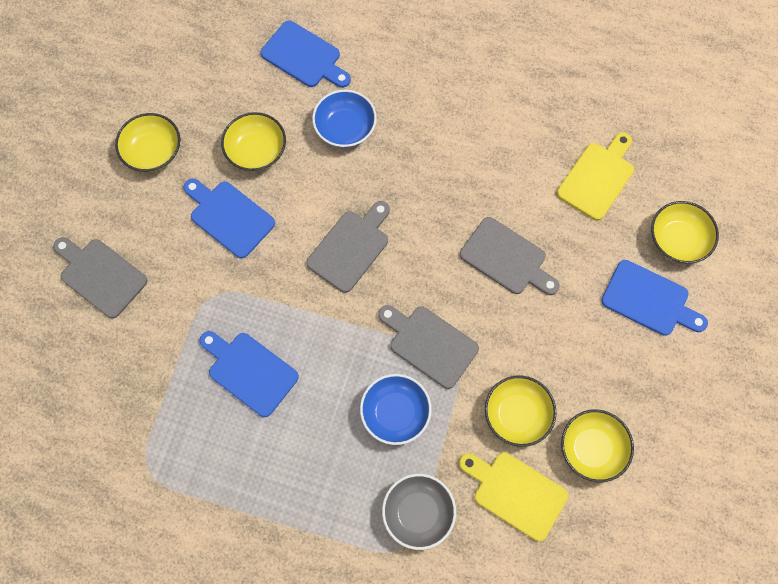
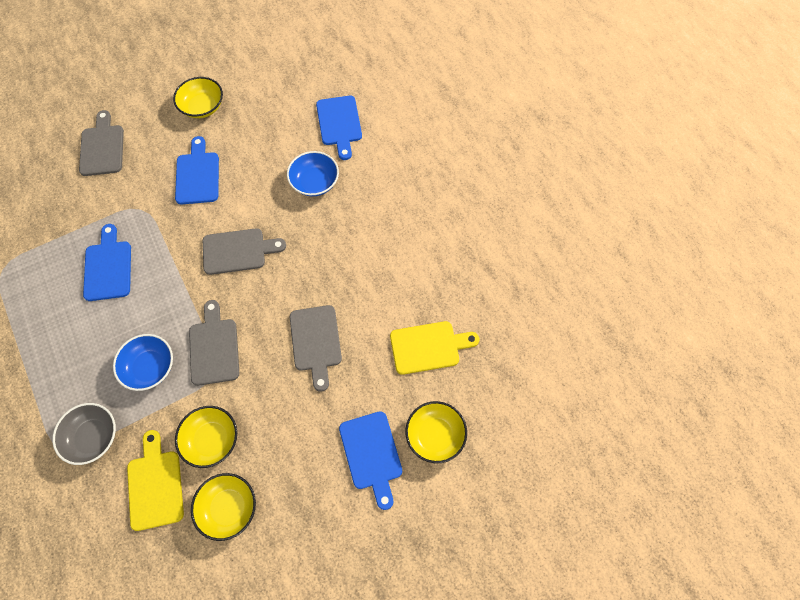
camera: 45 degrees right, 5 degrees down
(256, 151) = (253, 152): yellow bowl -> none

